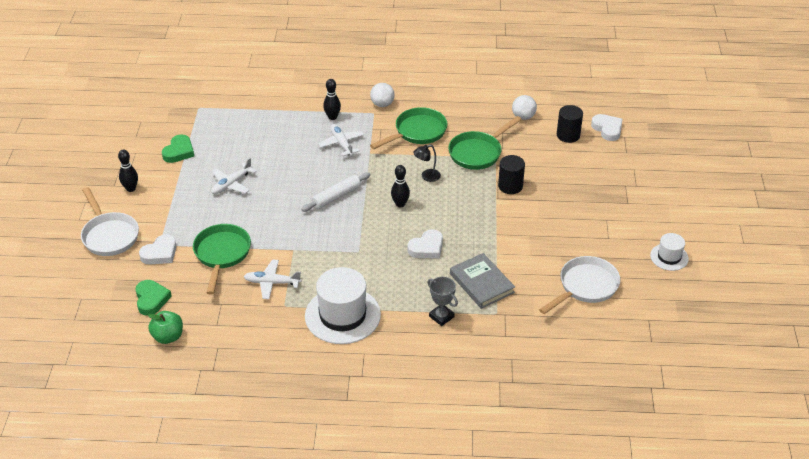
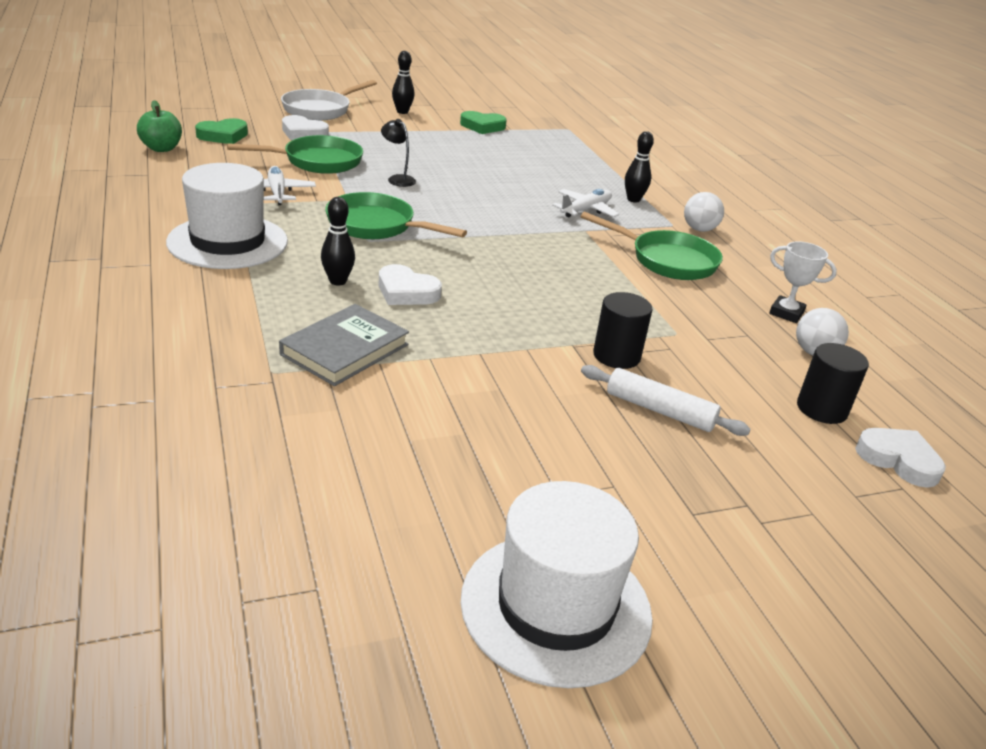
camera: 65 degrees right, 10 degrees down
(231, 184) = (448, 155): white plane -> none
(336, 196) = (473, 216): white rolling pin -> white rolling pin (660, 410)
(400, 204) = (492, 262): black bowling pin -> black bowling pin (338, 281)
(427, 176) = (572, 277): black lamp -> black lamp (397, 179)
(441, 316) = (247, 319): grey trophy -> none
(478, 152) = (673, 316): green pan -> green pan (376, 226)
(485, 110) = (786, 313): none -> white trophy
(585, 287) = (387, 474): white pan -> none
(607, 129) = (898, 460): white heart -> white heart turned 90 degrees counterclockwise
(669, 257) = (556, 607): white hat -> white hat, size x1.91

